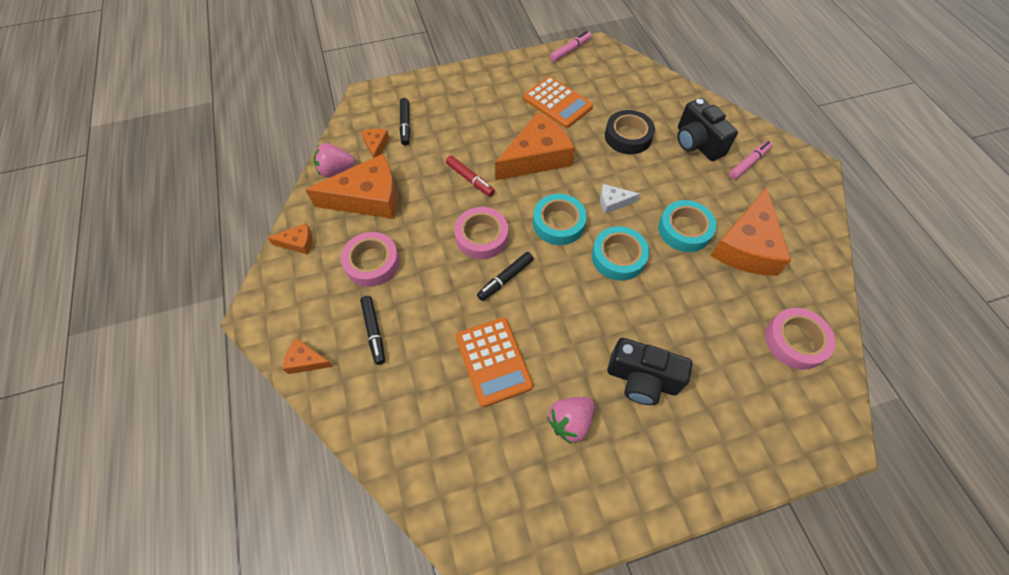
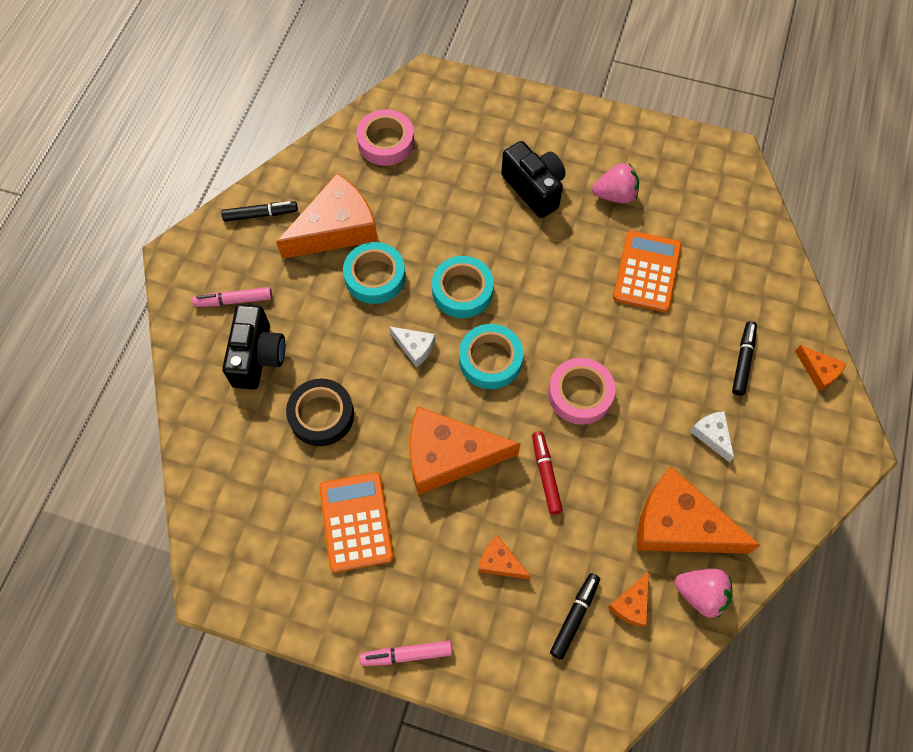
camera: 145 degrees left, 5 degrees up
(298, 243) = (785, 512): orange cheese -> orange cheese (500, 562)
(372, 263) = (712, 435): pink tape -> white cheese
(505, 279) = (586, 336): black marker -> black marker (260, 214)
(570, 50) = (256, 608): pink marker -> pink marker (406, 654)

